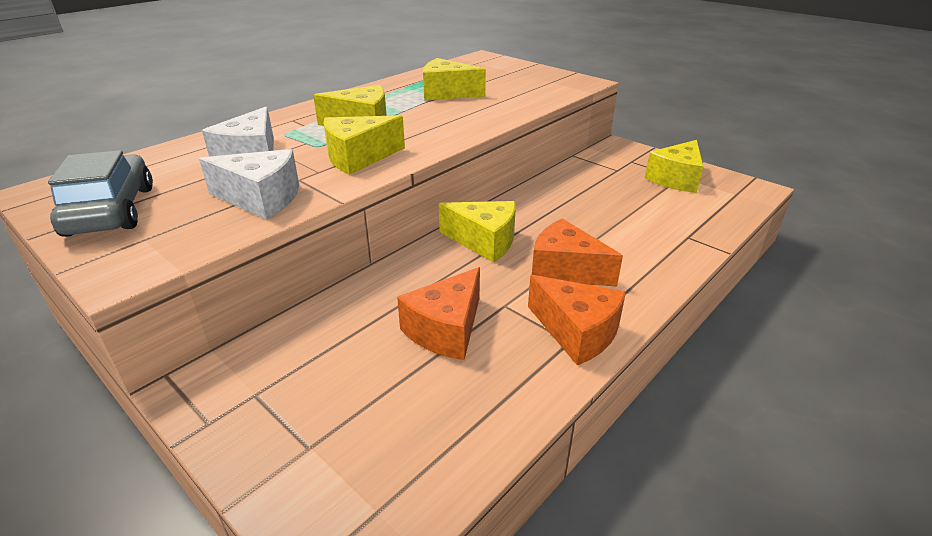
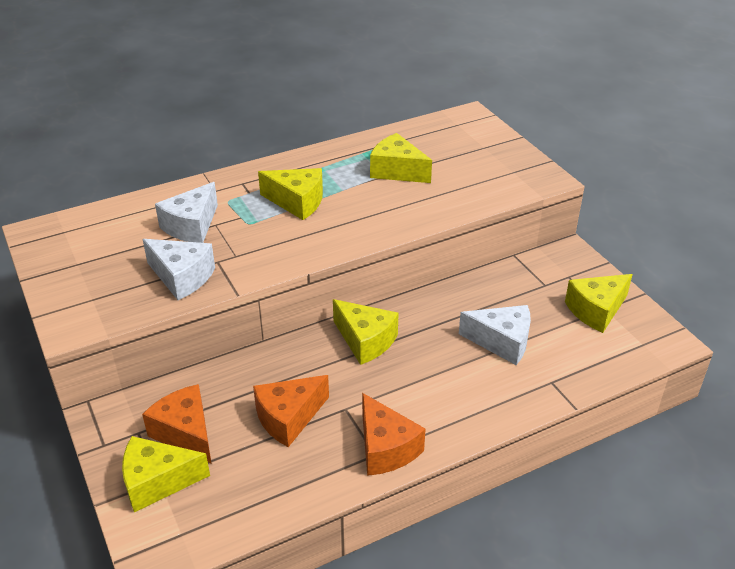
camera: 20 degrees right, 5 degrees up
(111, 211) = (77, 265): grey car -> none
(358, 157) = (274, 246): yellow cheese -> yellow cheese (157, 482)
(565, 270) = (415, 388): orange cheese -> orange cheese (185, 433)
(616, 216) = (502, 342): none -> white cheese

